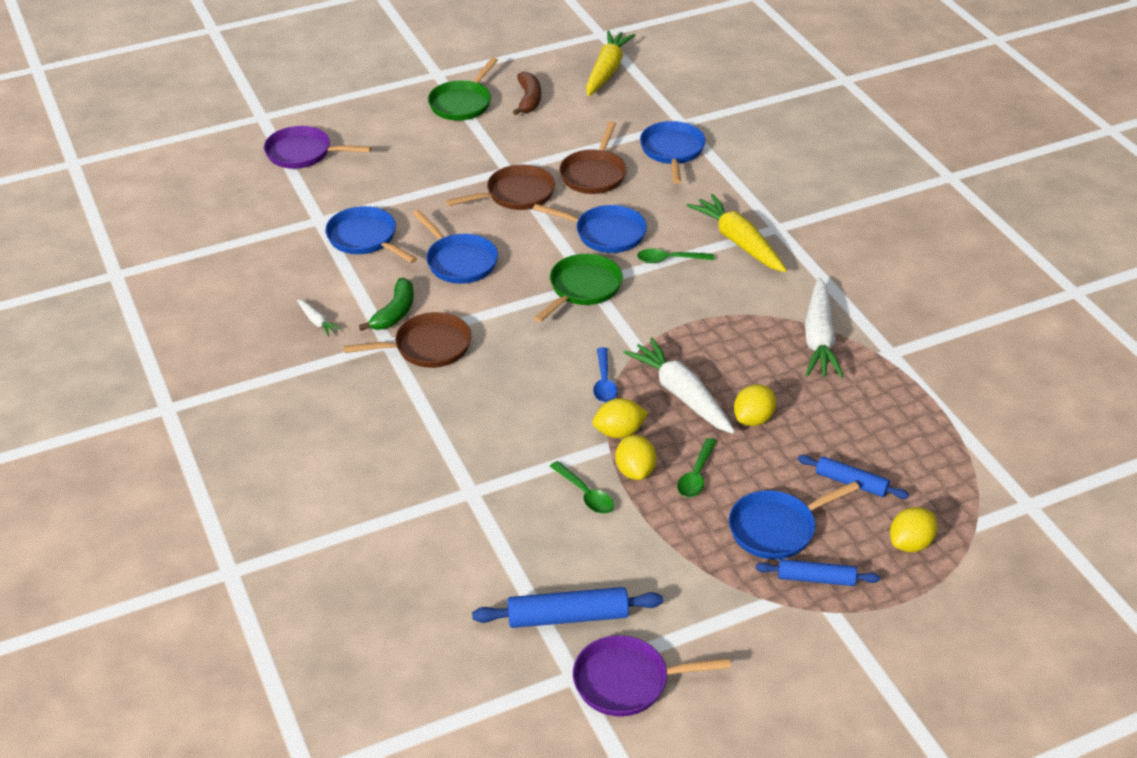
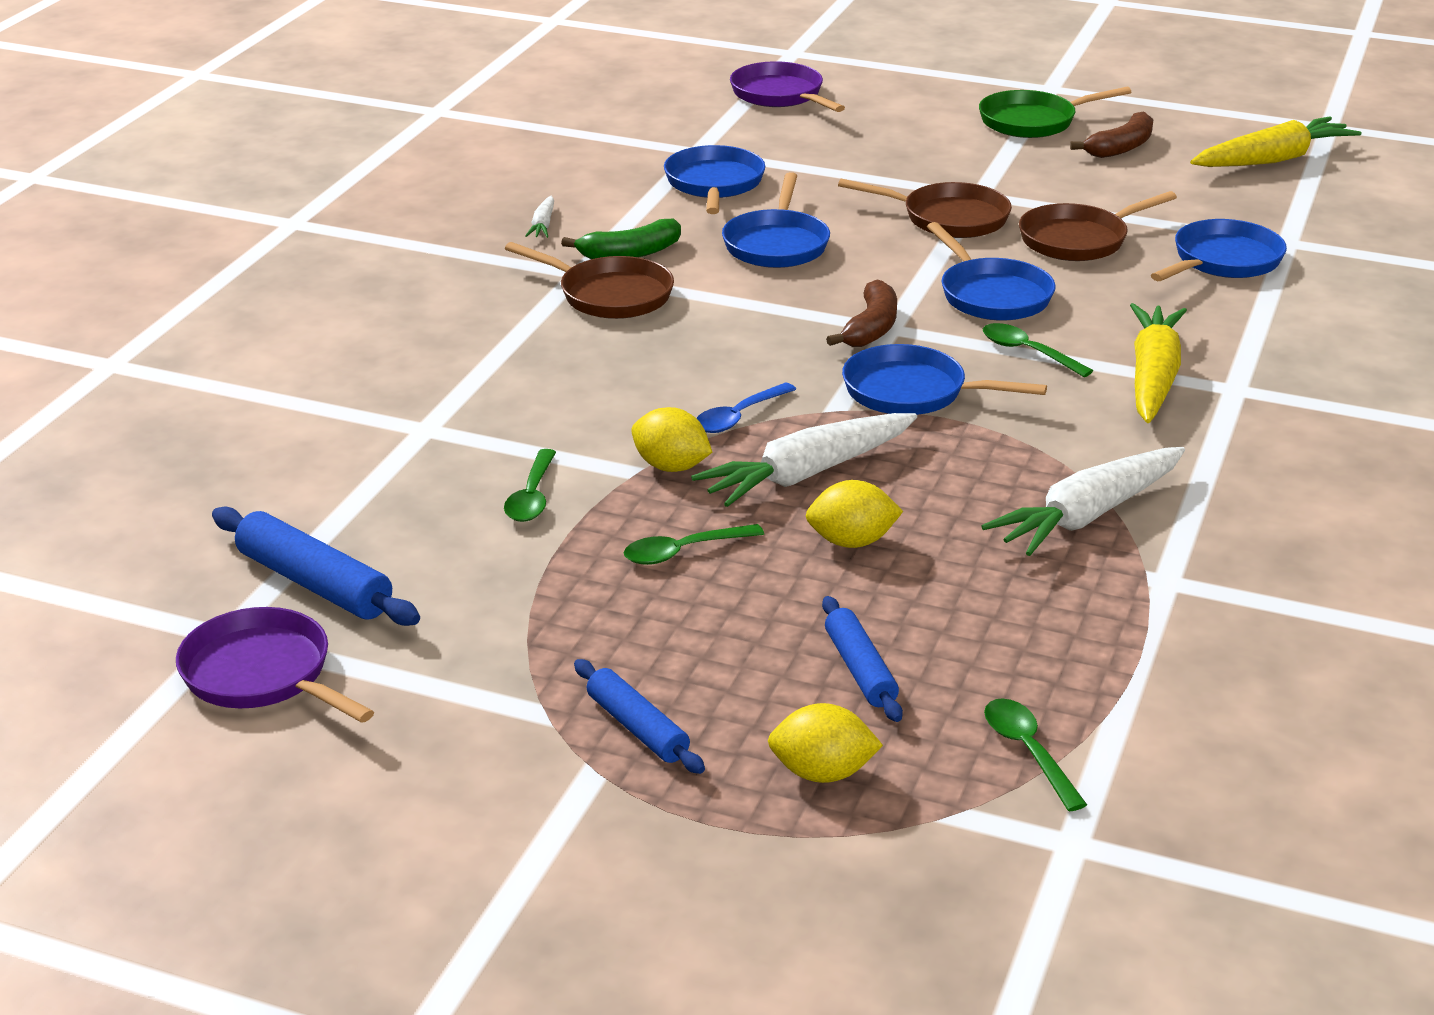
camera: 45 degrees right, 10 degrees down
(582, 288) = (871, 328): green pan -> brown banana
(635, 471) = (623, 509): yellow lemon -> none
(681, 395) = (807, 474): white carrot -> white carrot turned 135 degrees counterclockwise
(777, 528) = (683, 654): blue pan -> blue pan (912, 392)
(960, 475) = (1027, 751): none -> green spoon

